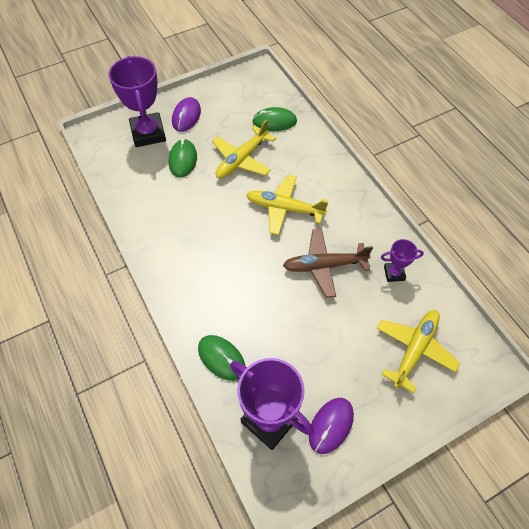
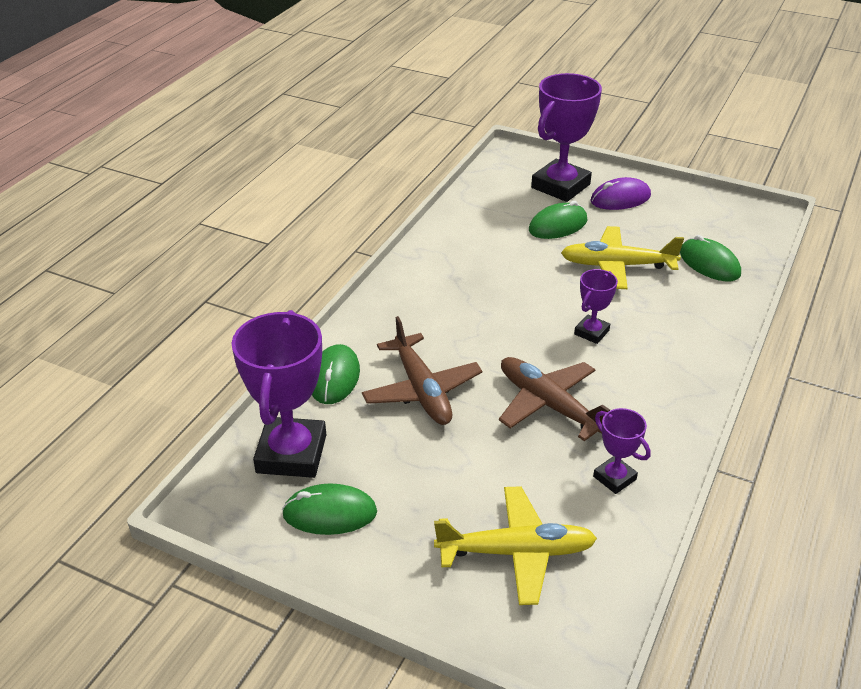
camera: 55 degrees right, 20 degrees down
(267, 318) = (421, 390): none -> brown plane
(285, 208) = (591, 332): yellow plane -> purple trophy
(331, 425) = (330, 513): purple mouse -> green mouse

